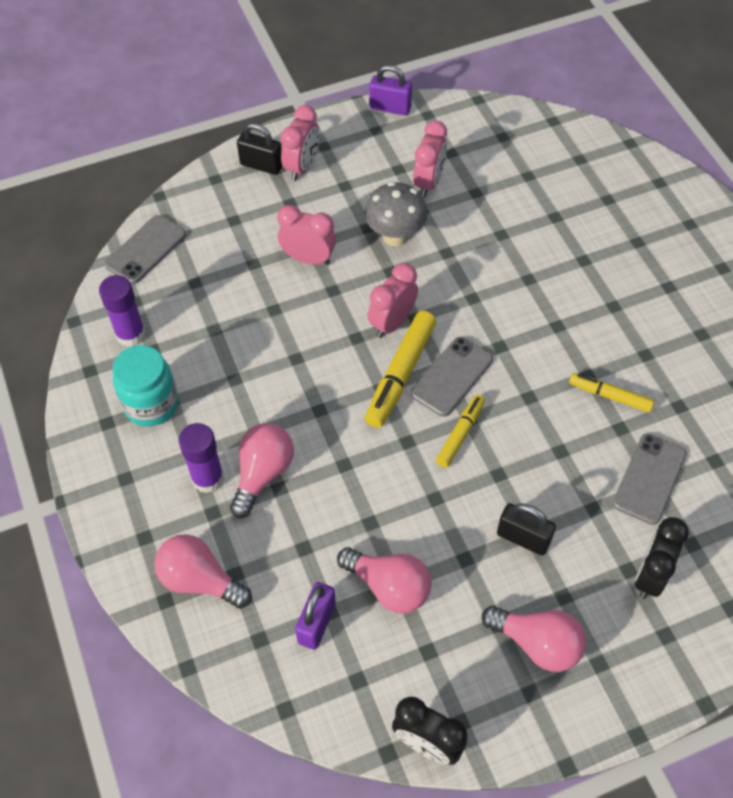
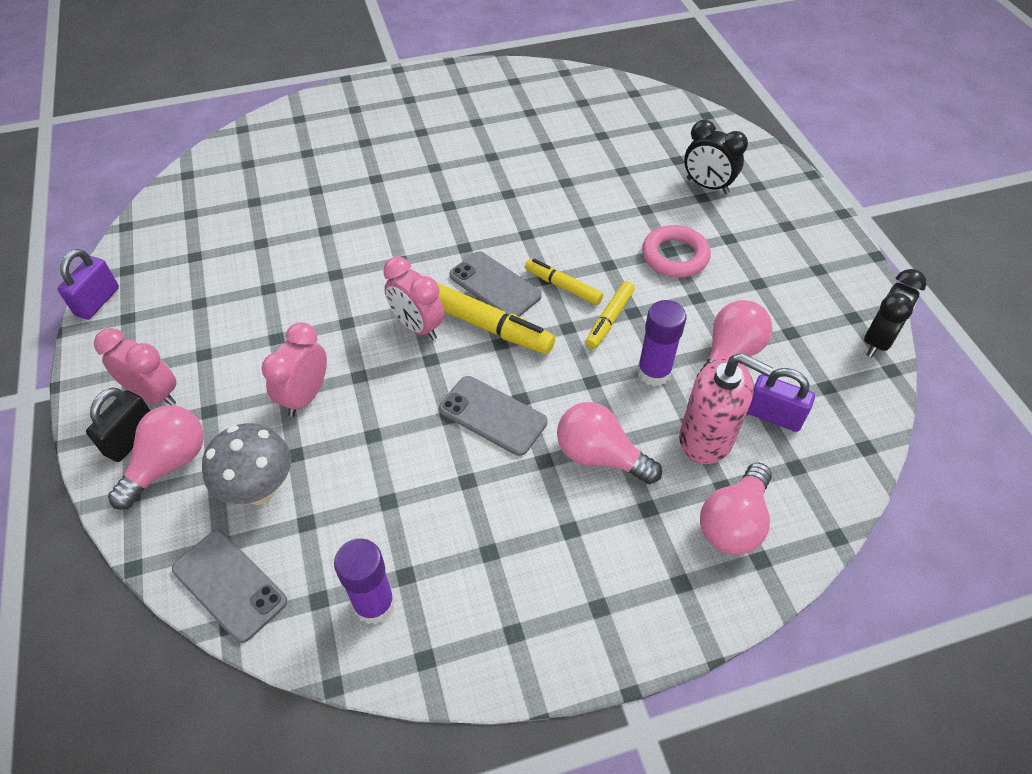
camera: 85 degrees left, 5 degrees down
(151, 404) = (492, 576): turquoise jar -> none
(207, 478) = (603, 512): purple glue stick -> purple glue stick (654, 372)
(286, 561) = (706, 438): none -> pink soap dispenser
(395, 236) = (299, 314): grey mushroom -> grey mushroom (260, 489)
(428, 183) = (231, 279): pink clock -> none
(523, 538) = (675, 256): black padlock -> pink ring
(537, 643) = (774, 259): pink light bulb -> pink light bulb (168, 464)
(609, 396) = (532, 183): yellow marker -> yellow marker (609, 319)
(649, 479) = (617, 173): grey phone -> grey phone (493, 415)

